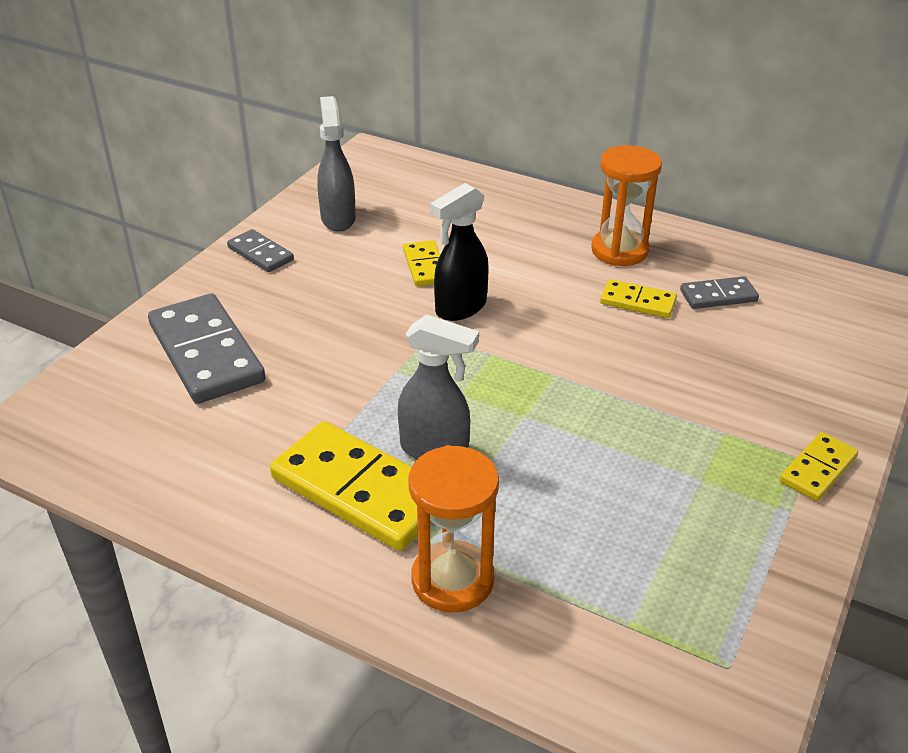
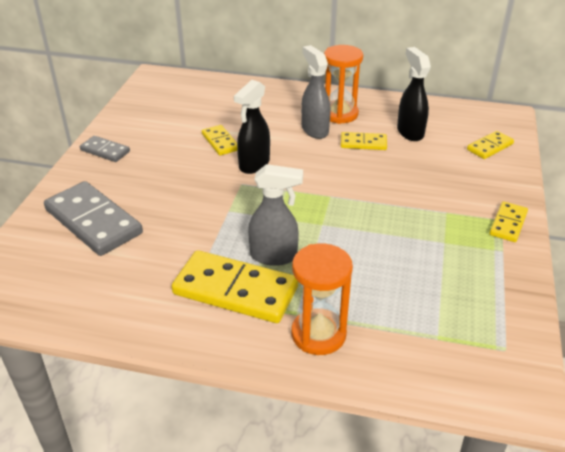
camera: 15 degrees left, 0 degrees up
(338, 218) = (149, 120): grey spray bottle -> grey spray bottle (314, 130)
(718, 296) = (410, 132): grey domino -> black spray bottle
(840, 340) = (490, 147): none -> yellow domino

